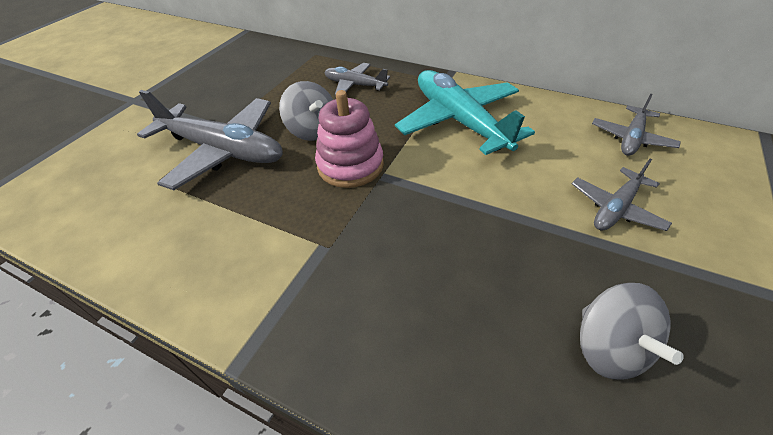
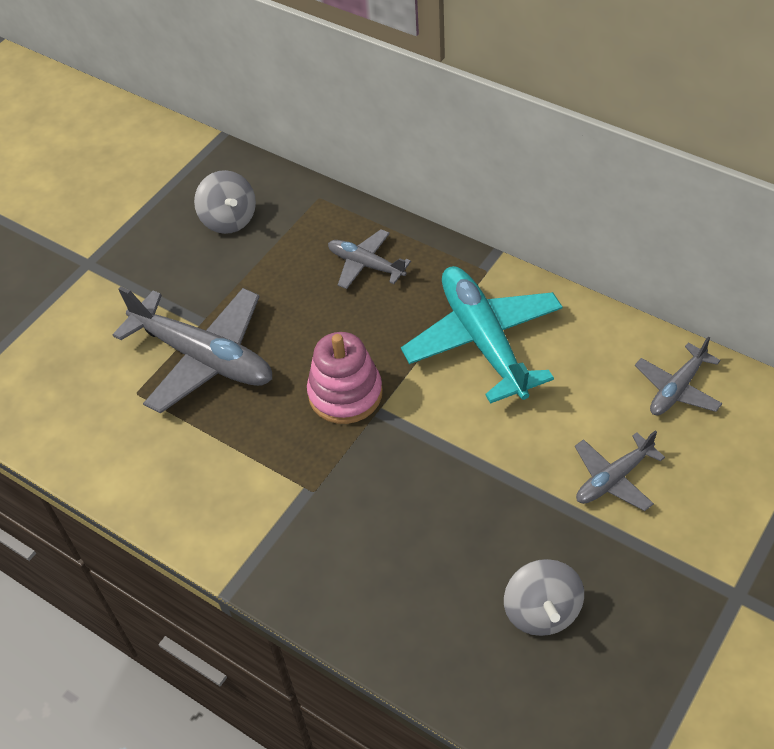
camera: 10 degrees right, 5 degrees up
(312, 130) = (307, 338): grey spinning top -> grey spinning top (229, 219)

